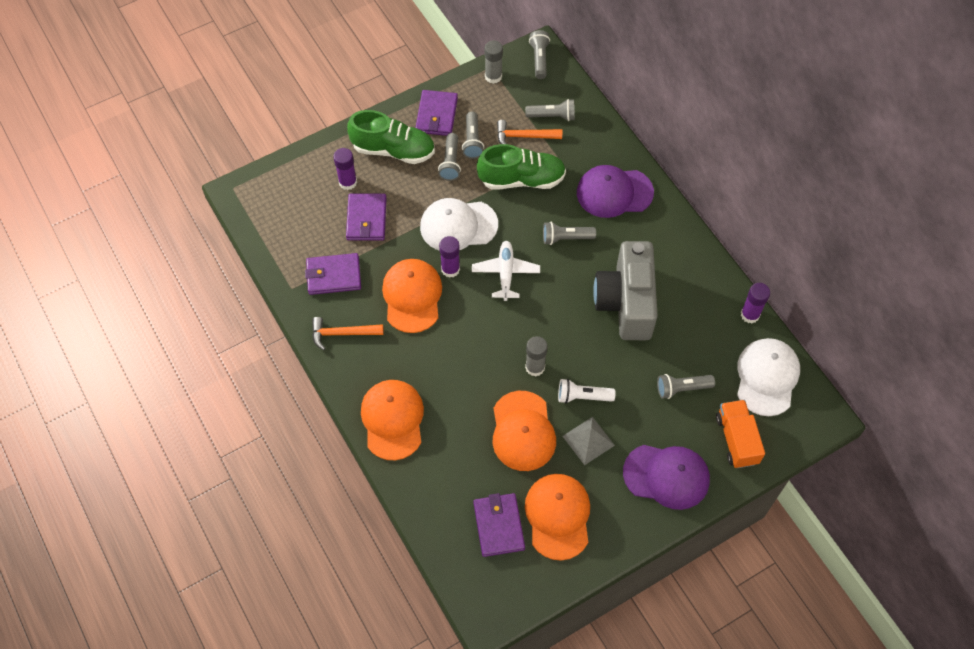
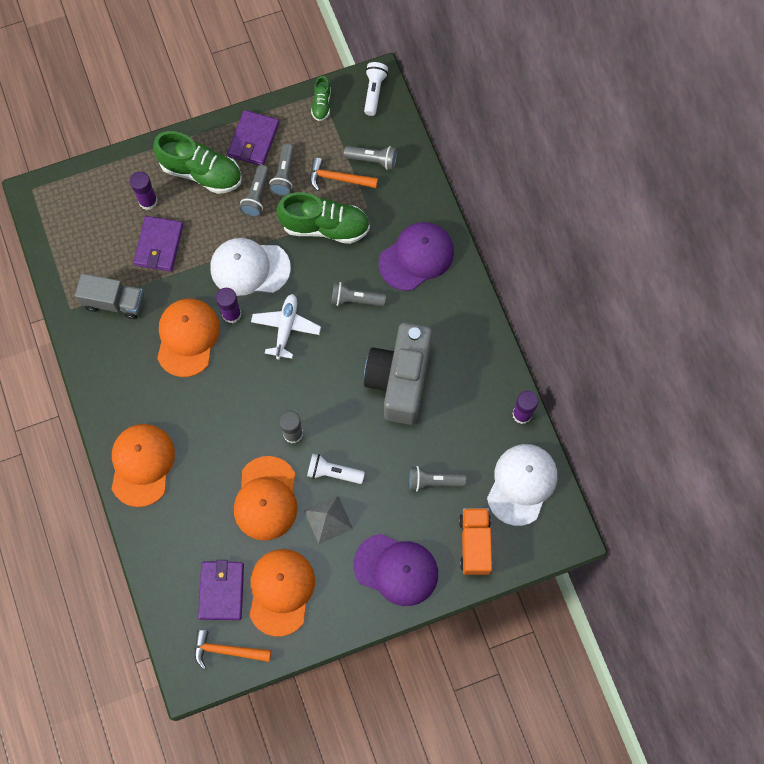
camera: 10 degrees right, 10 degrees up
(334, 276) = (114, 302): purple wallet -> grey truck
(342, 333) = (111, 366): orange hammer -> orange hammer (227, 650)
(493, 76) = (321, 104): grey glue stick -> green shoe
(539, 59) = (374, 92): grey flashlight -> white flashlight
(614, 192) = (416, 257): purple cap -> purple cap turned 135 degrees clockwise

